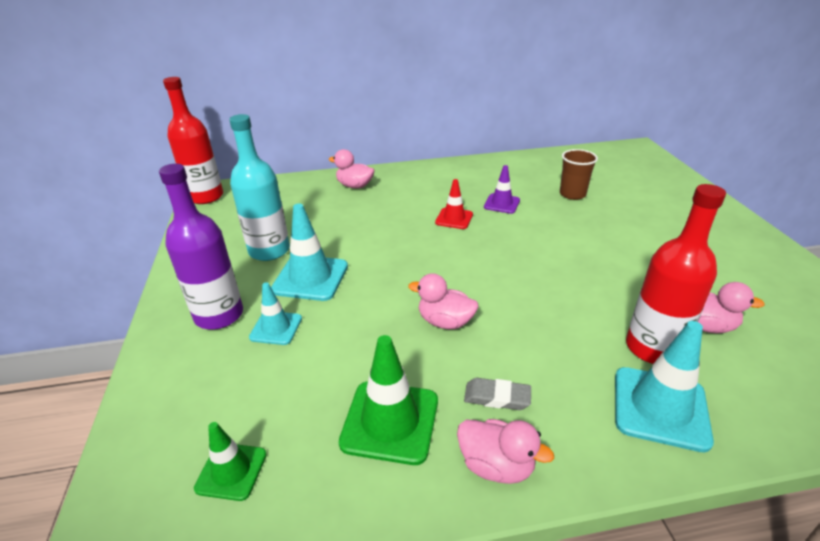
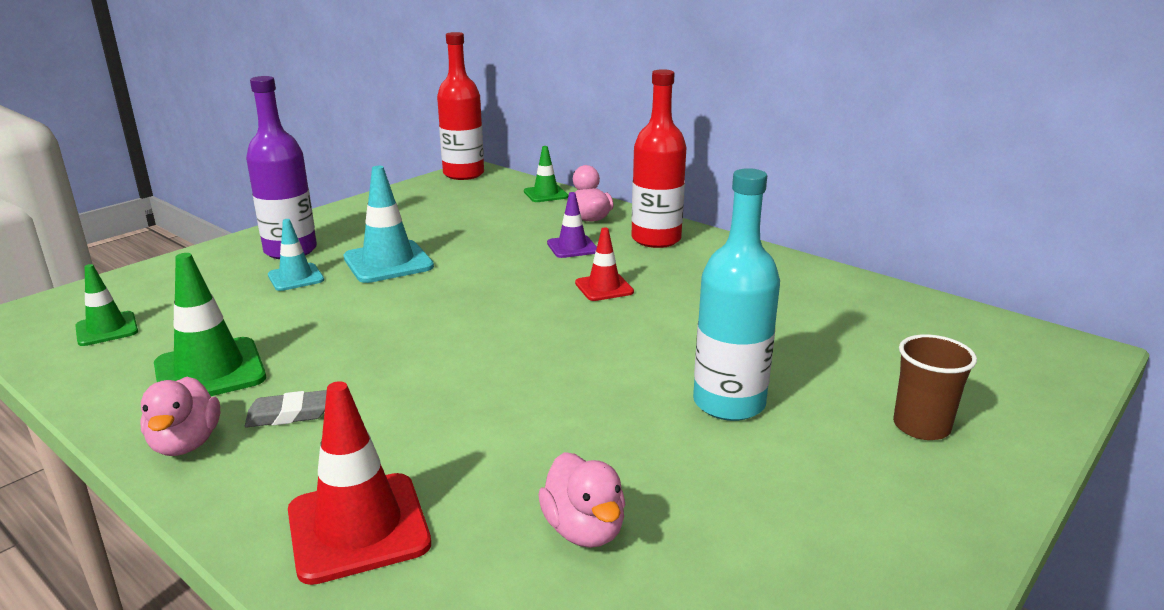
camera: 50 degrees right, 10 degrees down
(269, 250) = (410, 230): turquoise bottle -> turquoise bottle (729, 403)
(294, 184) = (545, 194): none -> green traffic cone
(445, 322) = (389, 348): pink duck -> none
(497, 397) = (289, 414): grey eraser -> grey eraser turned 75 degrees counterclockwise
(501, 204) = (688, 302): purple traffic cone -> purple traffic cone (572, 247)
(572, 194) = (801, 340): brown cup -> brown cup (921, 426)
(653, 348) = (481, 495): red bottle -> red bottle (656, 239)
(660, 408) = (358, 527): turquoise traffic cone -> red traffic cone

